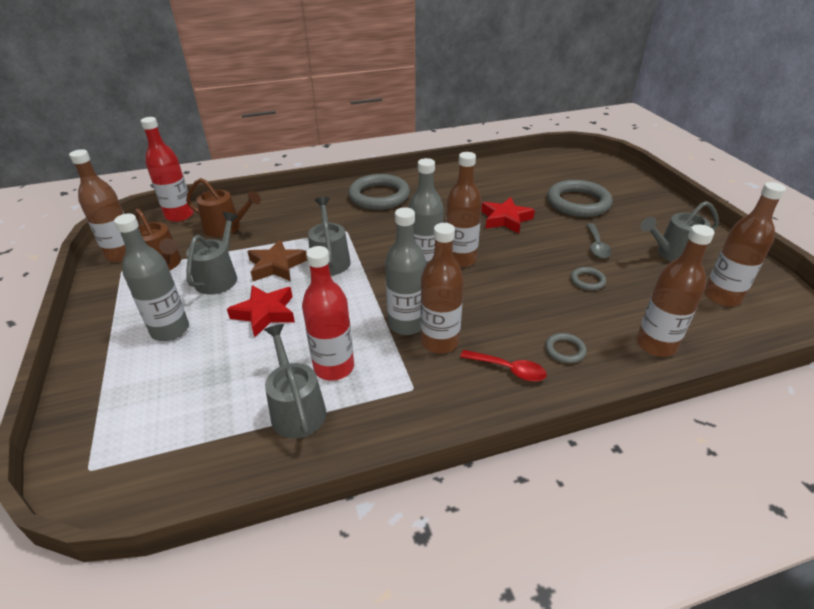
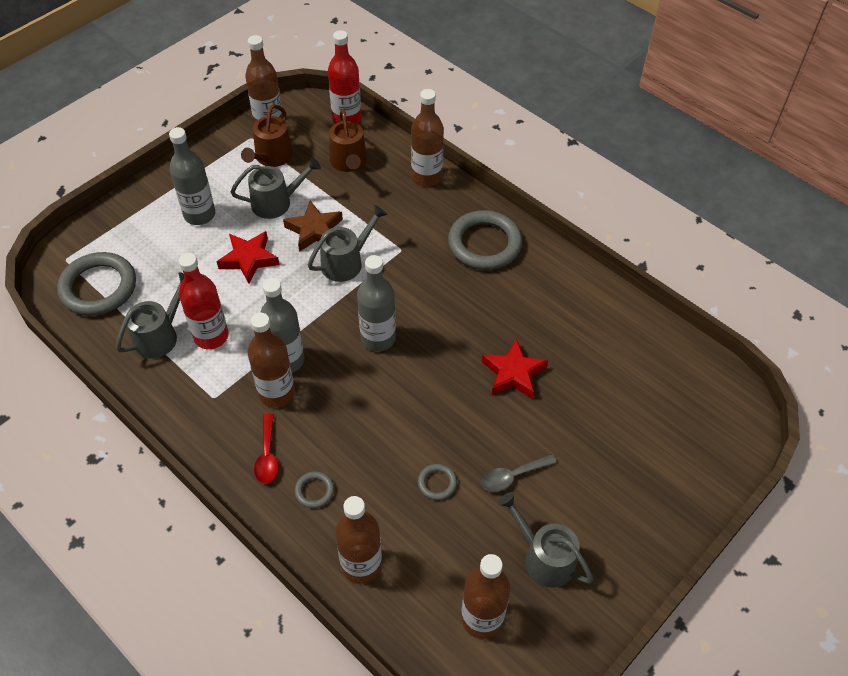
camera: 60 degrees right, 15 degrees up
(460, 259) = (408, 361): brown bottle -> brown bottle (426, 177)
(578, 203) = (603, 433): grey ring -> grey ring (98, 287)

